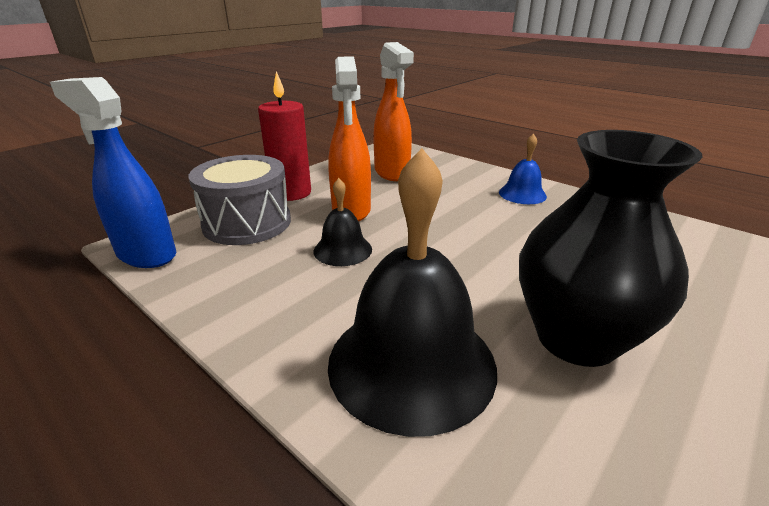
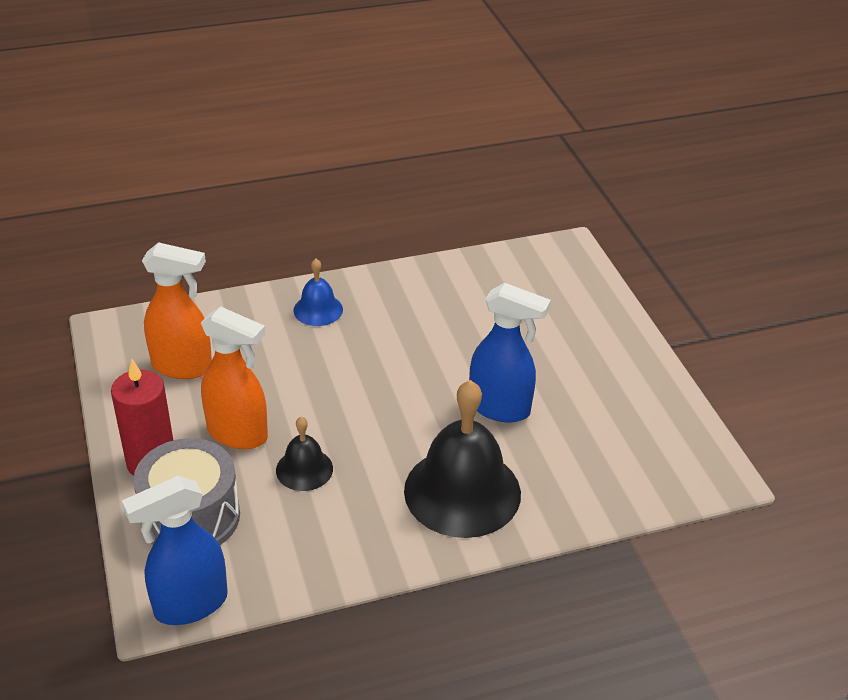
camera: 60 degrees left, 10 degrees up
(576, 338) = (500, 408): black vase -> blue spray bottle

